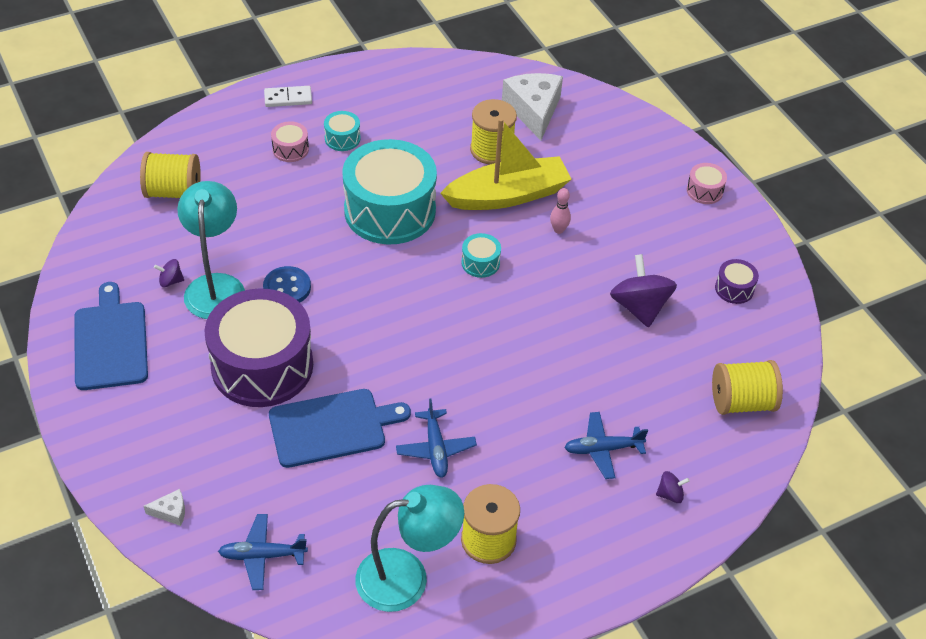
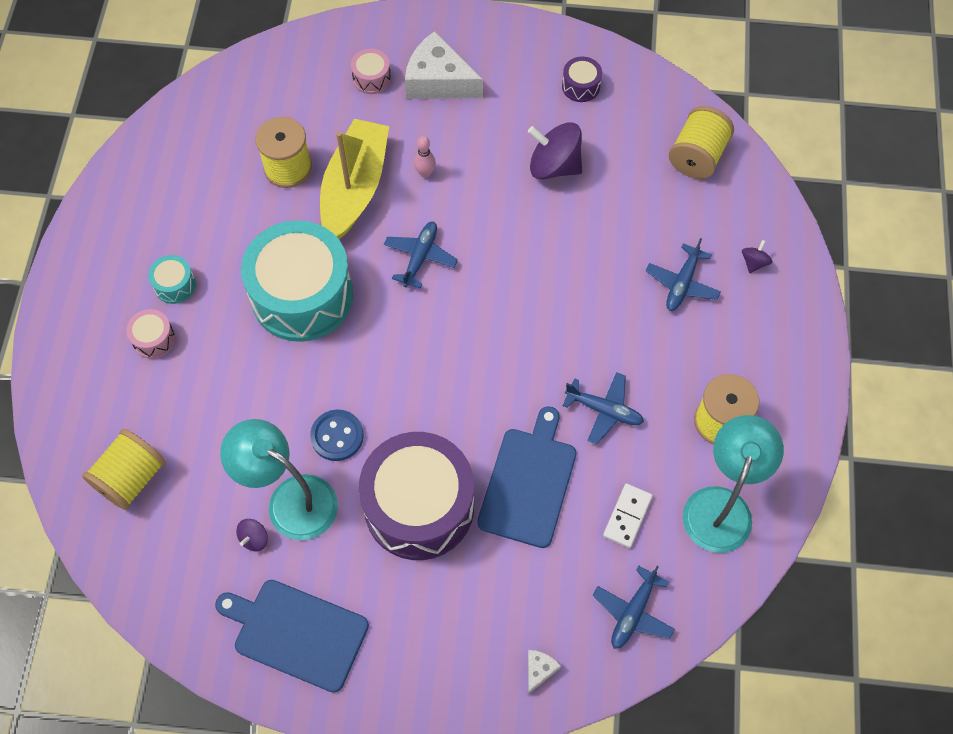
camera: 55 degrees left, 15 degrees up
(288, 98) = (78, 304): white domino -> white domino (627, 516)
(480, 263) = (420, 257): turquoise drum -> blue plane
(533, 110) = (263, 104): white cheese -> white cheese (438, 81)
(704, 191) = (460, 37): pink drum -> pink drum (371, 78)

